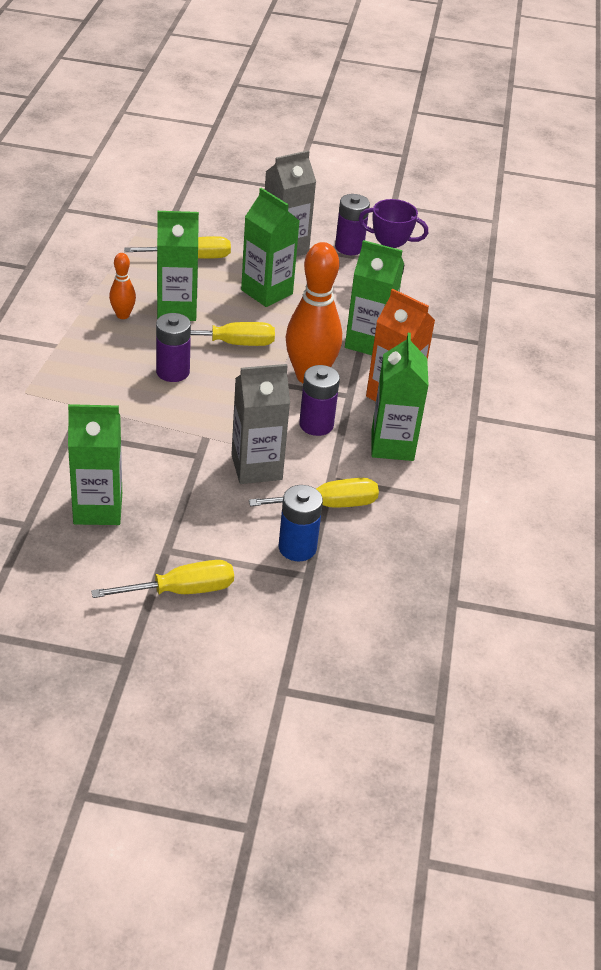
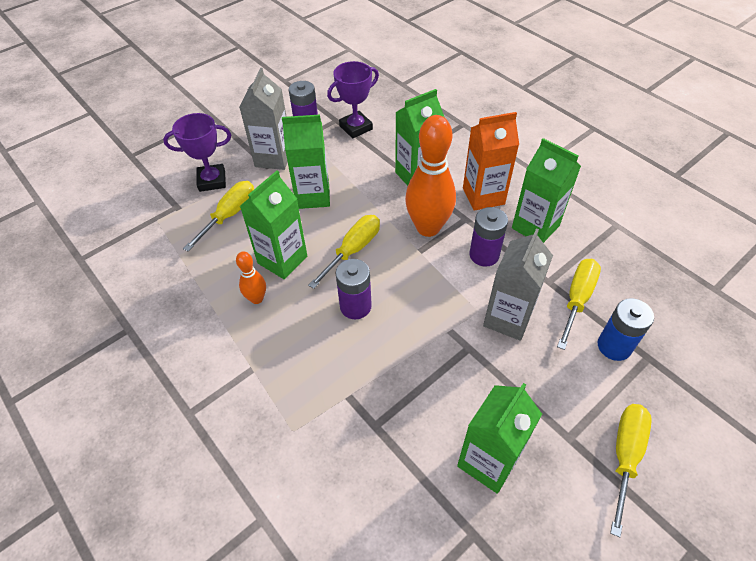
camera: 45 degrees left, 10 degrees up
(217, 229) = (212, 181): none -> purple trophy

